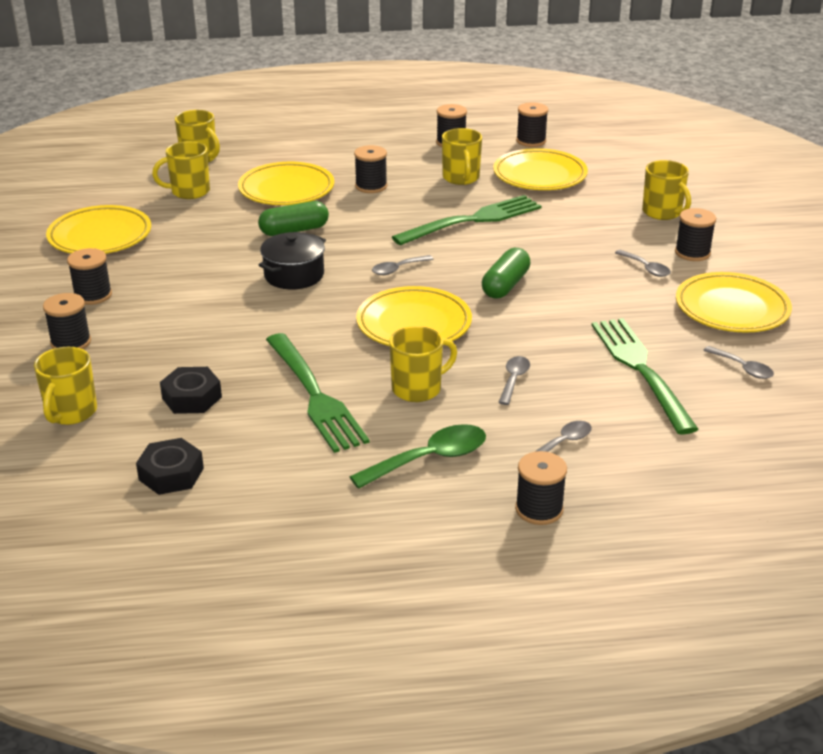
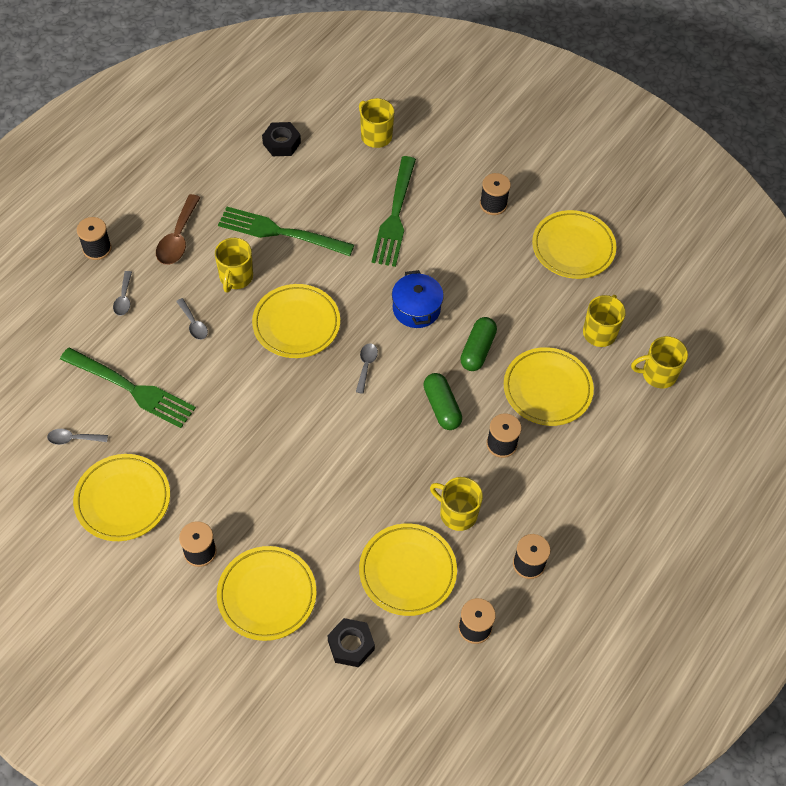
camera: 130 degrees right, 25 degrees up
(71, 342) = (447, 169): black spool -> none
(192, 398) = (336, 185): black nut -> black nut (351, 645)
(294, 275) = (416, 309): black pot -> blue pot
(429, 459) = (178, 238): green spoon -> brown spoon
(472, 220) = (384, 462): green fork -> green fork (395, 215)
(505, 285) = (285, 405): green capsule -> green capsule (441, 407)
(645, 268) = (215, 502): grey spoon -> none
(662, 212) = (267, 595): yellow mug -> yellow plate

